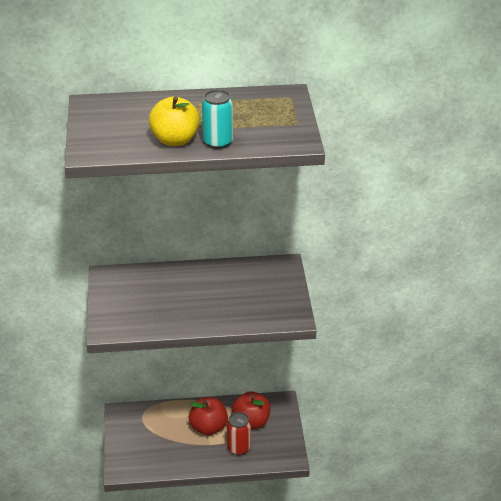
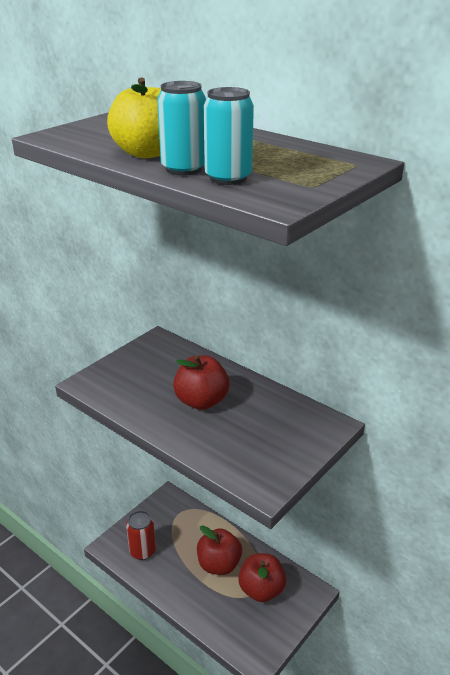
camera: 45 degrees right, 5 degrees down
(196, 296) = (201, 401): none -> red apple
(239, 448) = (222, 606): red can -> red can (142, 551)
(251, 138) = (228, 178): none -> turquoise can

